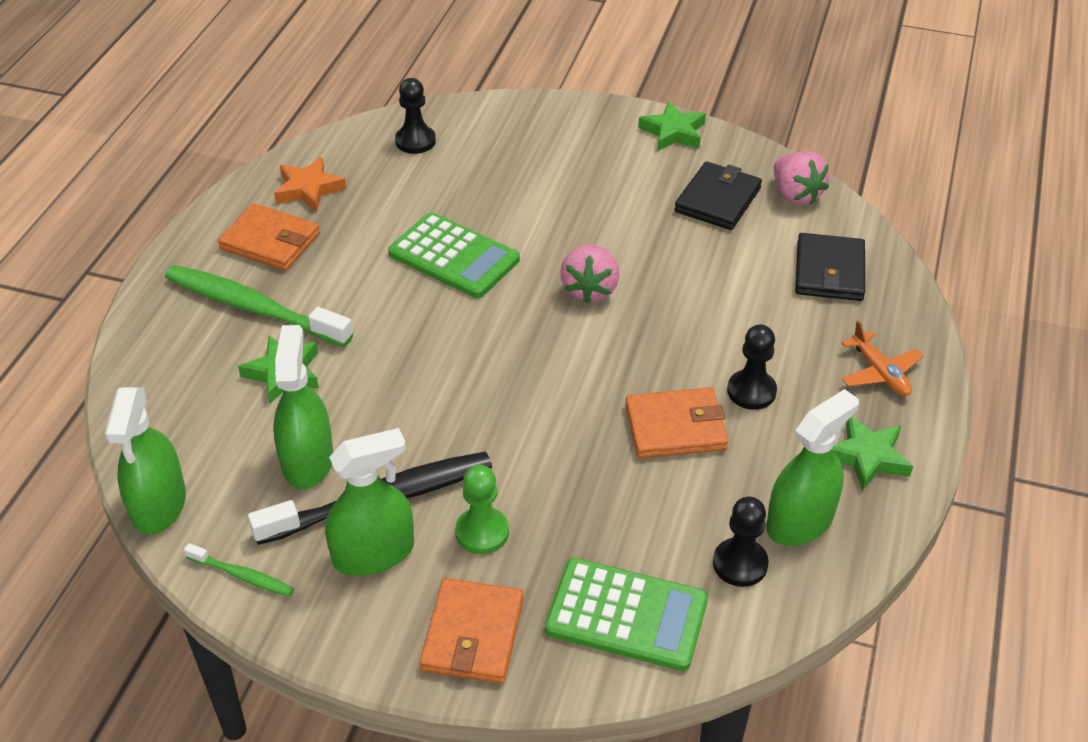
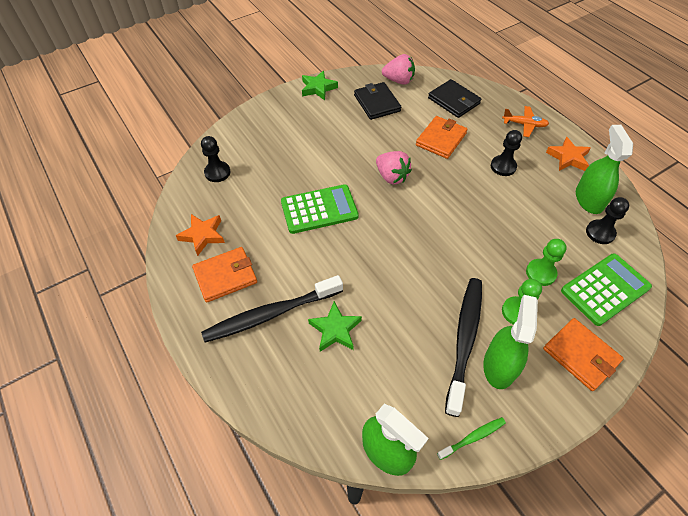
camera: 50 degrees left, 10 degrees up
(253, 308) = (271, 314): green toothbrush -> black toothbrush
(307, 461) = (411, 357): green spray bottle -> none
(580, 527) = (540, 273): none -> green pawn
(675, 427) = (504, 203): orange wallet -> orange wallet (441, 139)
(867, 457) = (568, 157): green star -> orange star

